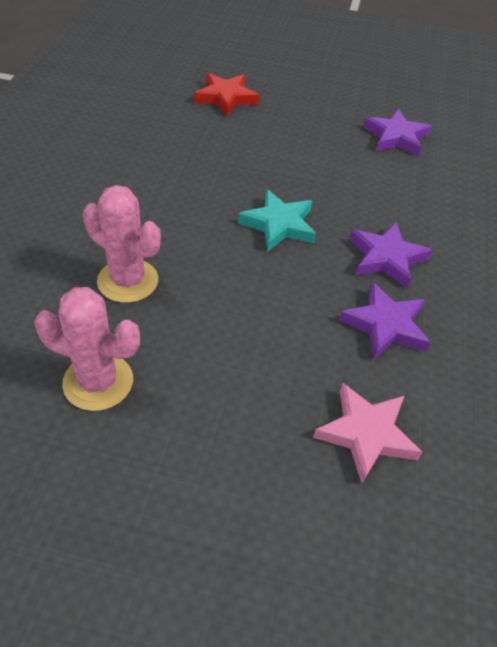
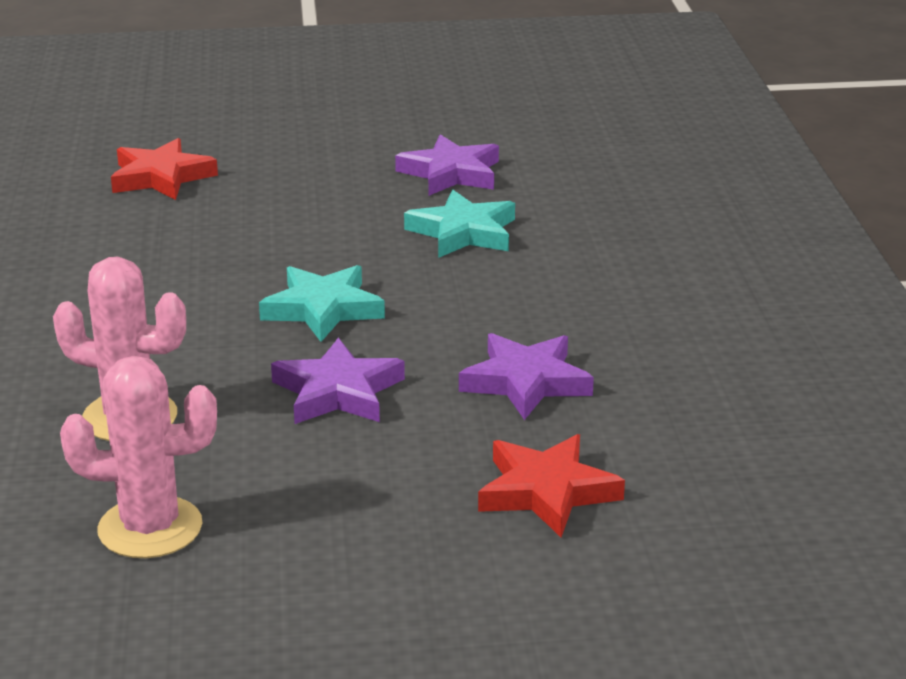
camera: 15 degrees left, 20 degrees down
(366, 434) = (547, 492): pink star -> red star
(386, 258) = (497, 312): purple star -> purple star (338, 392)
(387, 186) = (463, 232): none -> turquoise star

